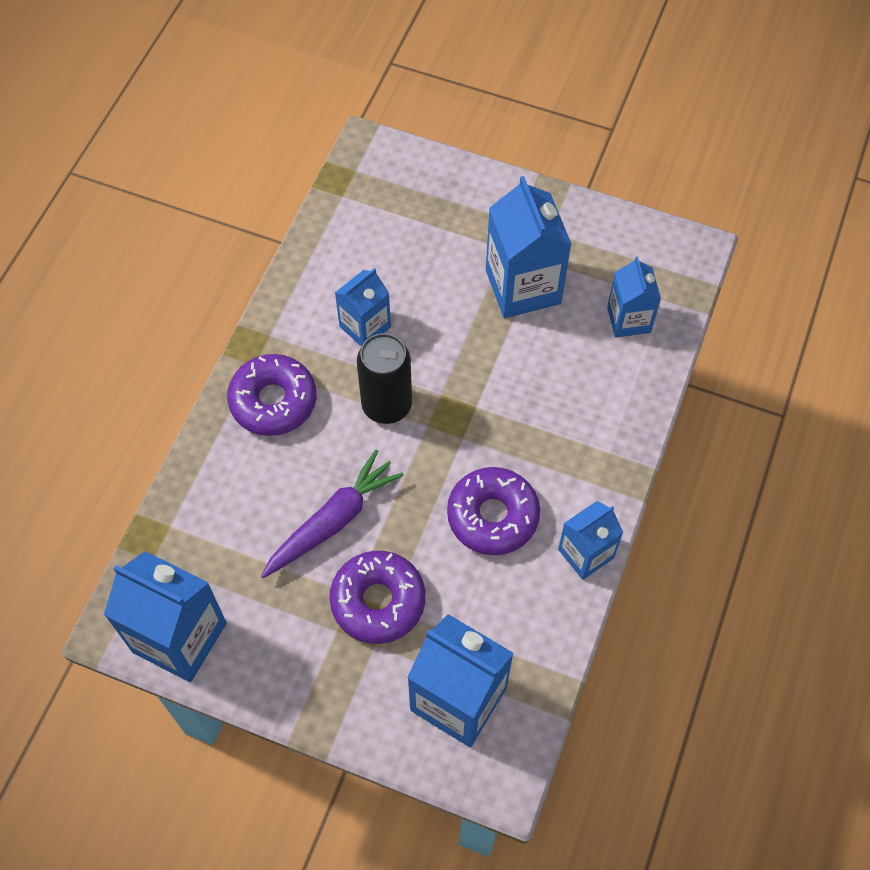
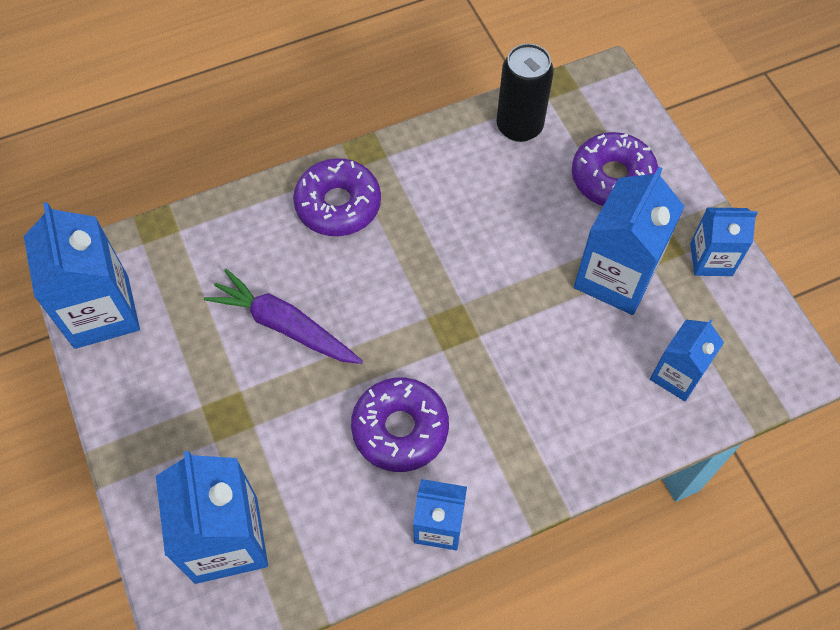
camera: 45 degrees right, 0 degrees up
(333, 521) = (284, 326): purple carrot -> purple carrot turned 150 degrees counterclockwise
(365, 327) = (460, 206): blue carton -> blue carton (711, 259)
(378, 601) = (251, 412): purple donut -> purple donut (612, 178)
(386, 405) = (413, 276): black can -> black can (519, 126)

